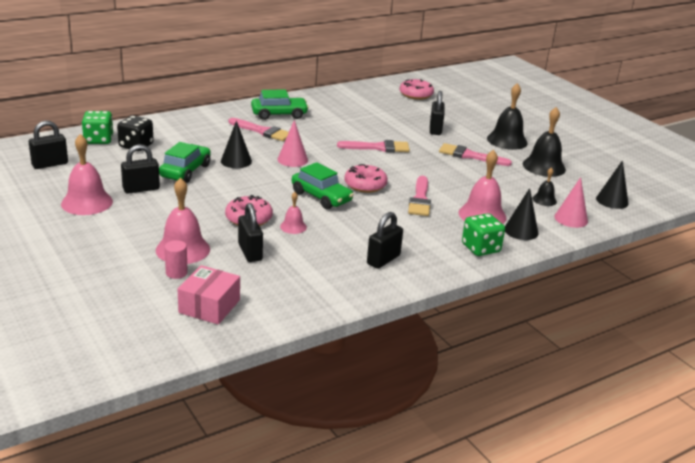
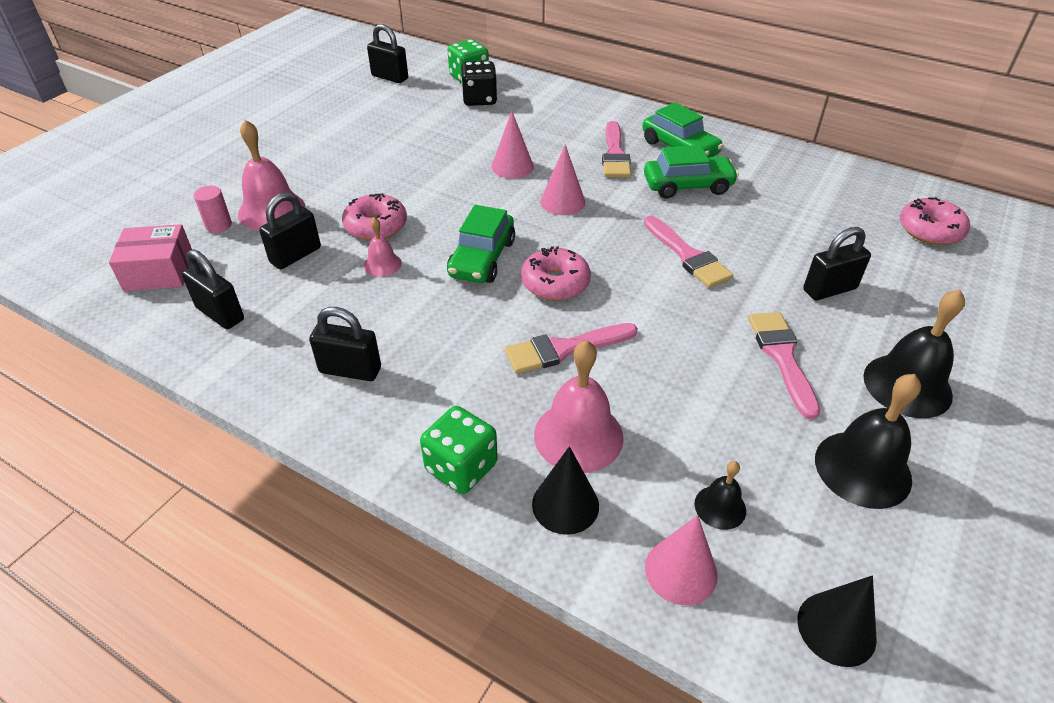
camera: 65 degrees right, 15 degrees up
(87, 202) = (329, 123): pink bell -> none
(141, 189) = (384, 138): black padlock -> black padlock (220, 314)
(185, 171) = (452, 146): green car -> green car (687, 186)
(236, 161) = (512, 166): black cone -> pink cone

